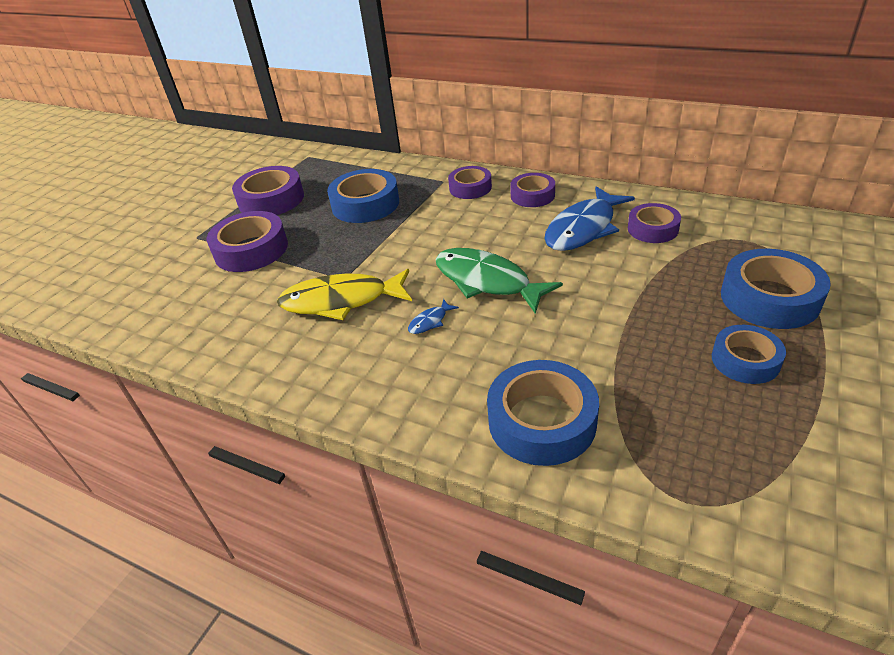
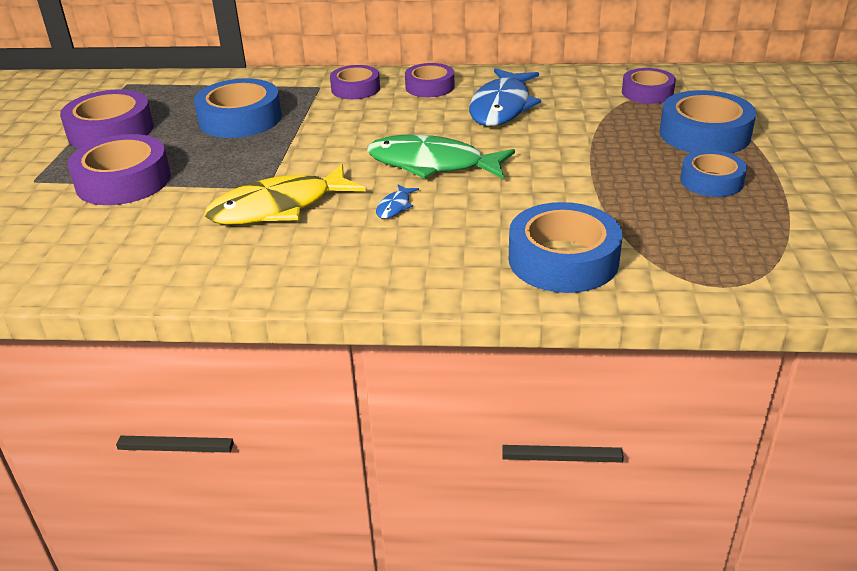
camera: 25 degrees left, 5 degrees down
(652, 229) = (569, 98): purple tape -> purple tape (647, 92)

